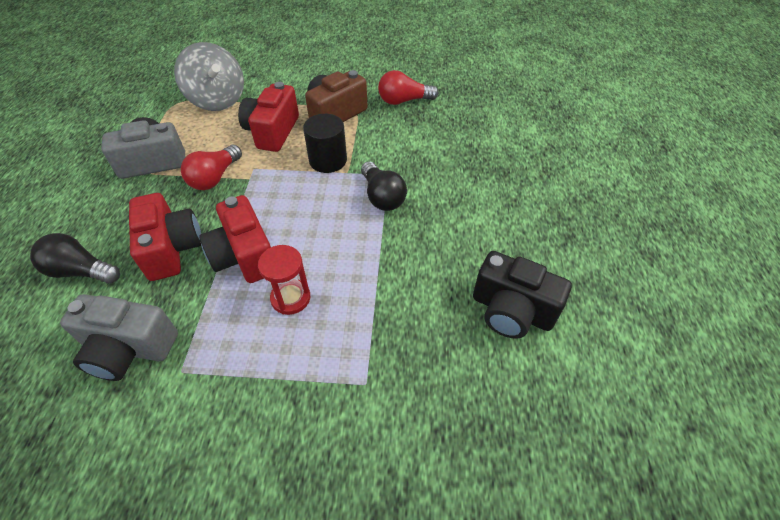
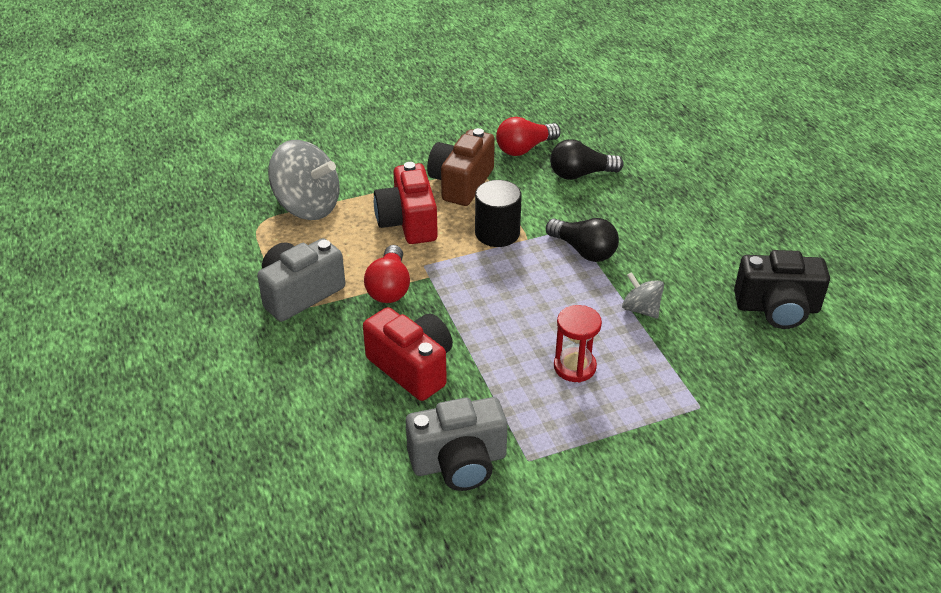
camera: 25 degrees left, 10 degrees down
(81, 271) = (335, 420): black light bulb -> black light bulb (580, 174)
(244, 256) = (495, 348): red camera -> none
(387, 265) = (641, 309): none -> grey spinning top

